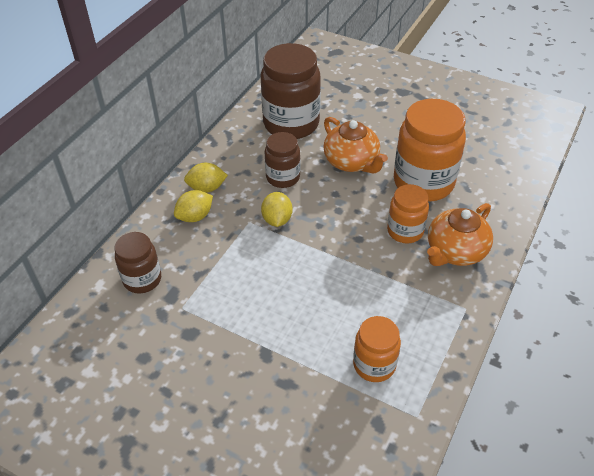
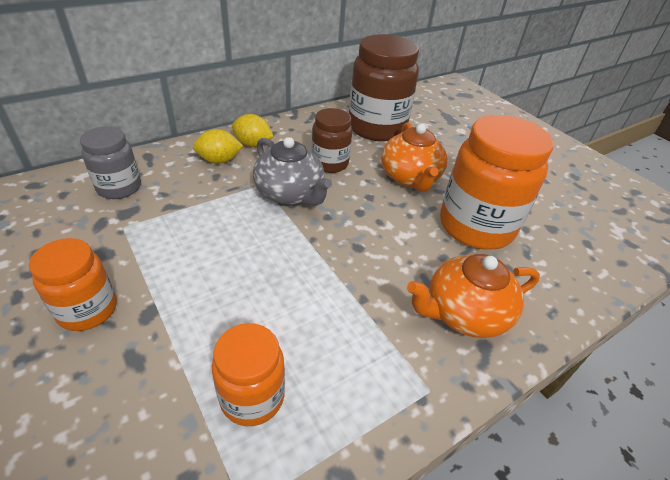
camera: 25 degrees right, 5 degrees down
(142, 279) = (119, 188): brown jar -> grey jar
(277, 219) = (290, 194): yellow lemon -> grey teapot
(405, 231) = (417, 263): orange jar -> orange jar (88, 310)

